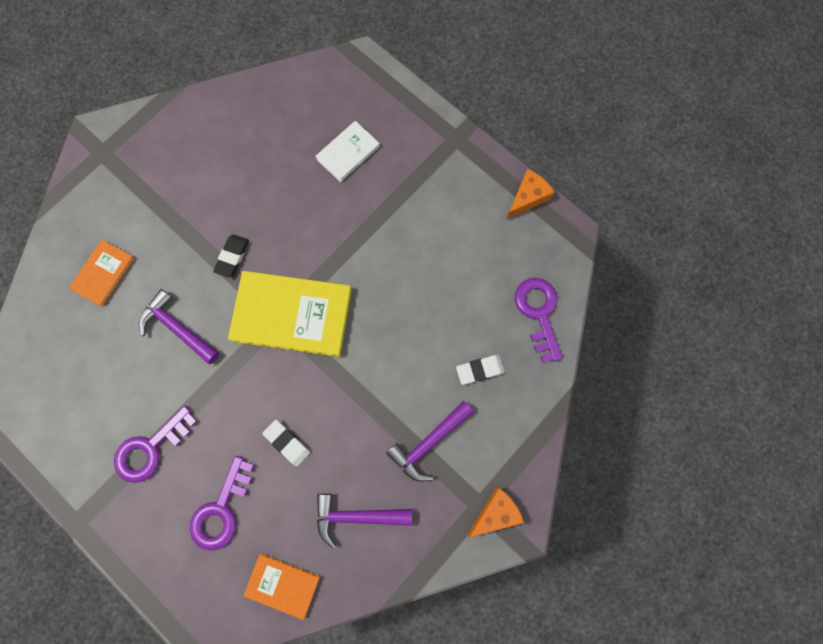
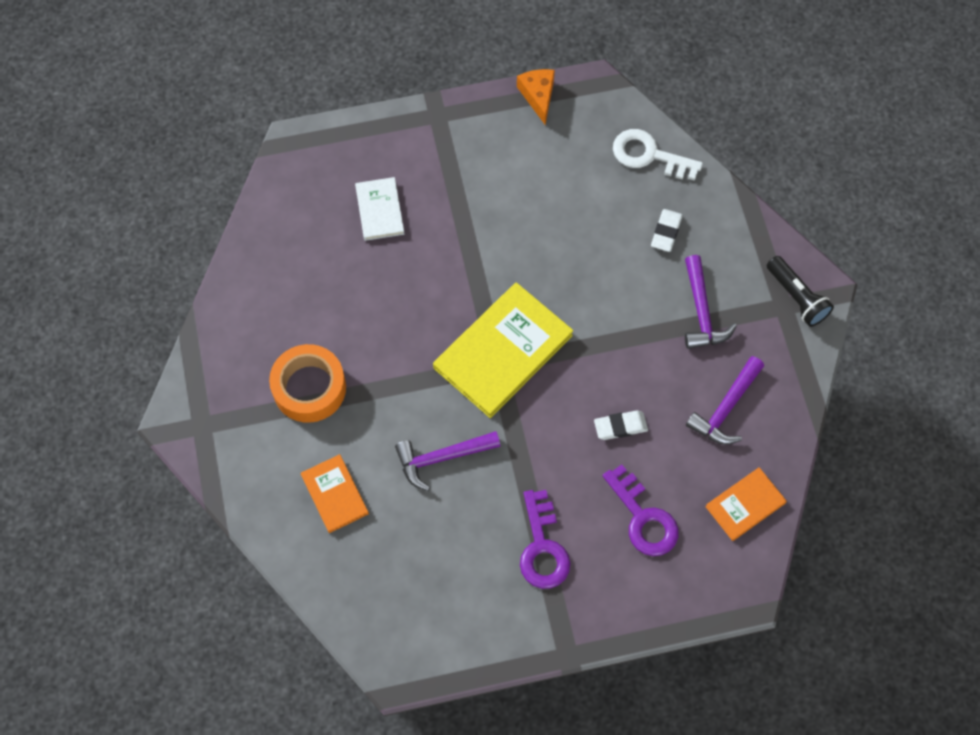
camera: 55 degrees left, 10 degrees down
(174, 201) = (309, 388): none -> orange tape
(232, 257) = (407, 369): black eraser -> none
(495, 512) = (797, 297): orange cheese -> black flashlight
(538, 313) = (649, 155): purple key -> white key

